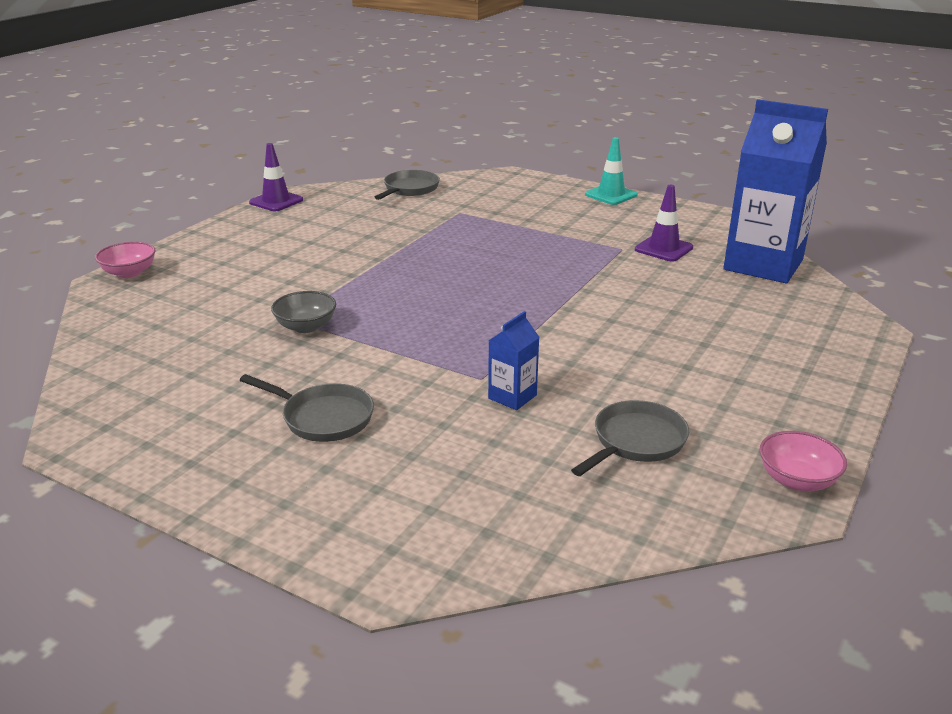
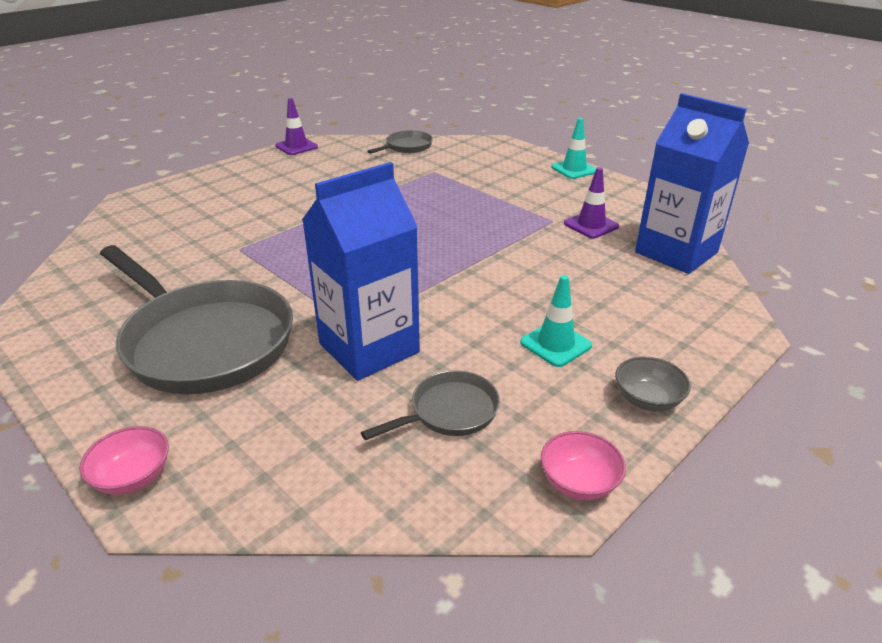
camera: 15 degrees right, 5 degrees up
(129, 273) = (150, 194): pink bowl -> pink bowl (133, 477)
(306, 327) = (246, 257): grey bowl -> grey bowl (647, 400)
(323, 418) = (204, 341): grey pan -> grey pan, size x2.14
(512, 397) = (369, 348): blue carton -> blue carton, size x2.32
(699, 365) = (555, 344): none -> turquoise traffic cone

